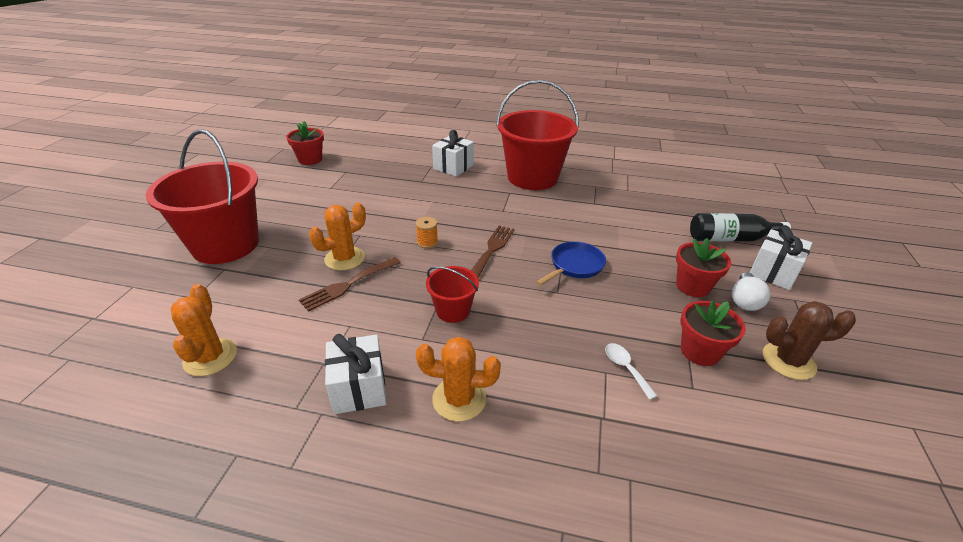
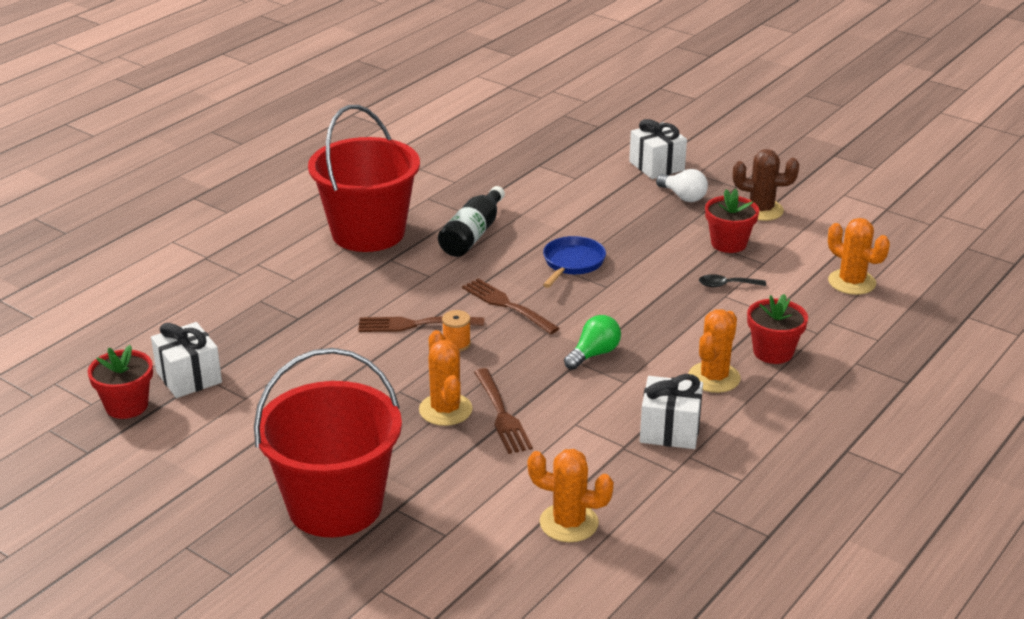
camera: 65 degrees left, 5 degrees down
(440, 220) = (415, 324): none -> brown fork
(453, 167) = (281, 283): white gift -> white gift (189, 377)
(453, 310) = (594, 354): red bucket -> green light bulb
(574, 266) = (572, 263): blue pan -> blue pan turned 45 degrees clockwise
(625, 368) = (726, 285): white spoon -> black spoon
(693, 286) = (648, 213): red flower pot -> red flower pot (773, 352)
(730, 238) = (592, 163): black bottle -> black bottle (472, 234)
(732, 483) = (852, 282): none -> orange cactus
(788, 361) = (761, 210): brown cactus -> brown cactus turned 75 degrees clockwise

